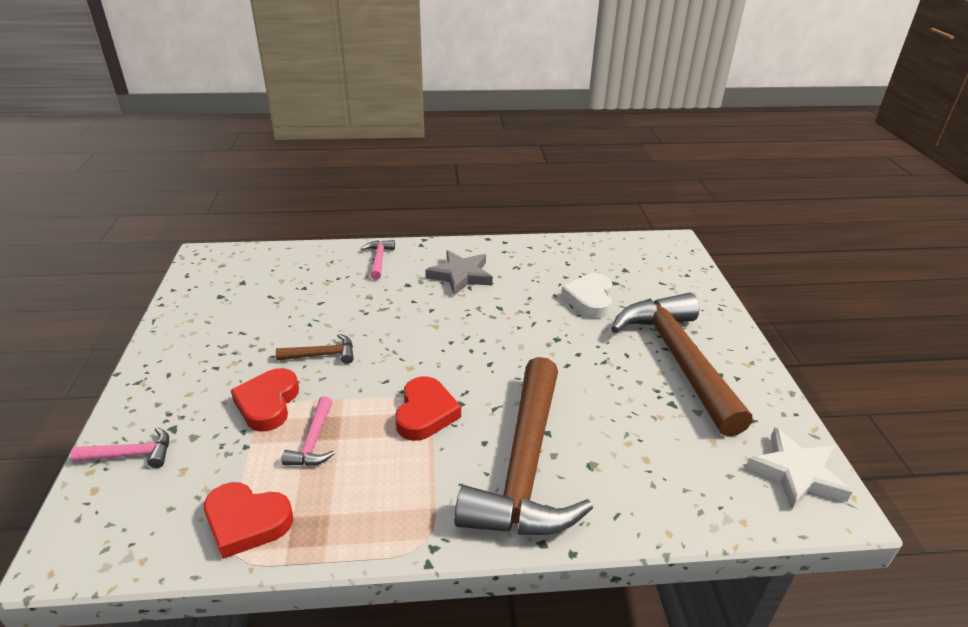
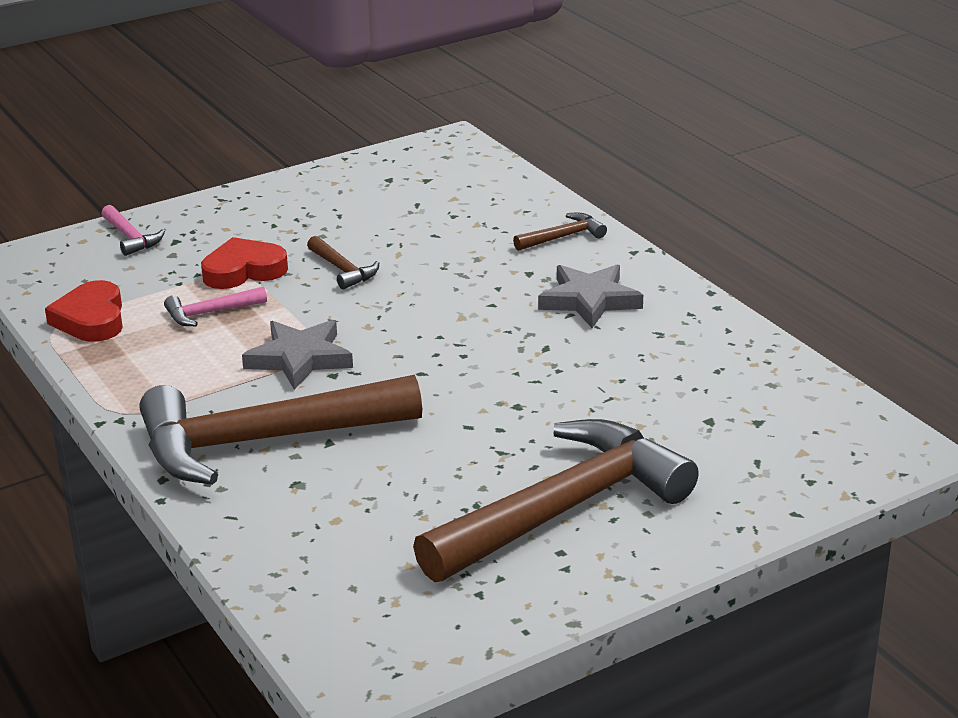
camera: 65 degrees right, 5 degrees down
(379, 260) = (563, 237): pink hammer -> brown hammer
(425, 413) = (299, 359): red heart -> grey star
(589, 299) = (638, 409): white heart -> none
(796, 473) = (396, 641): white star -> none

